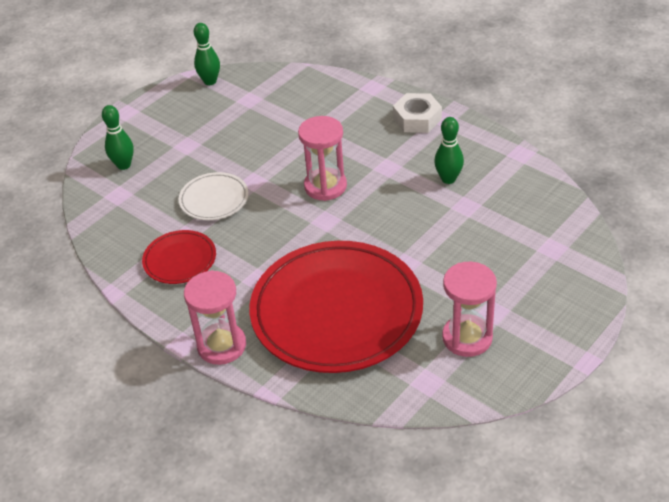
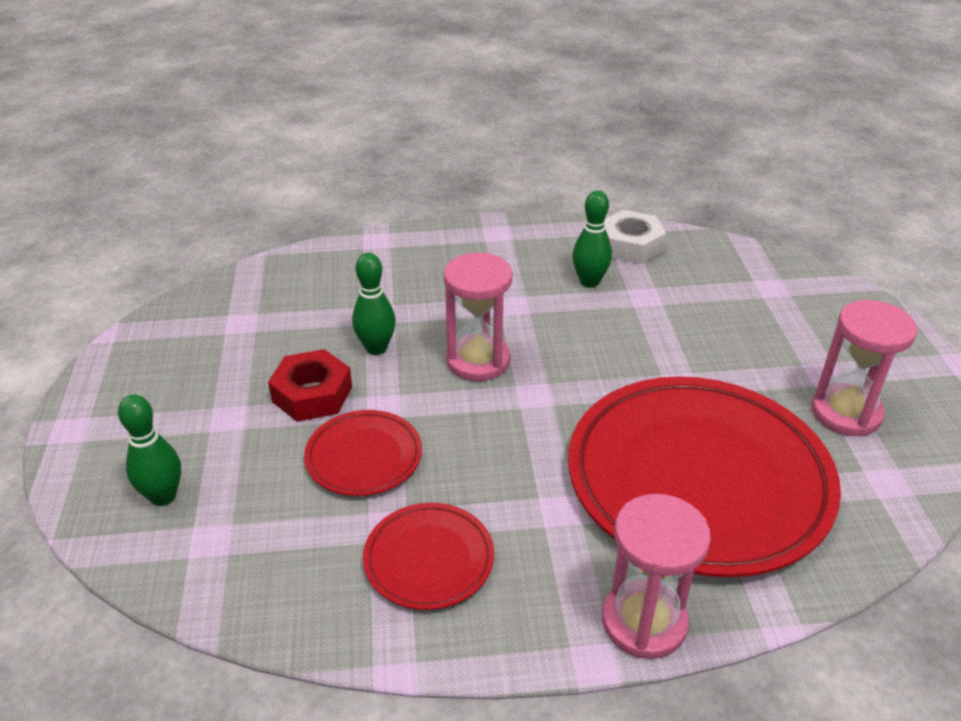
camera: 50 degrees left, 5 degrees down
(210, 81) = (154, 330): green bowling pin -> green bowling pin (376, 348)
(214, 199) = (364, 457): white plate -> red plate
(232, 156) = (312, 394): none -> red nut
(417, 119) = (471, 245): white nut -> white nut (630, 245)

